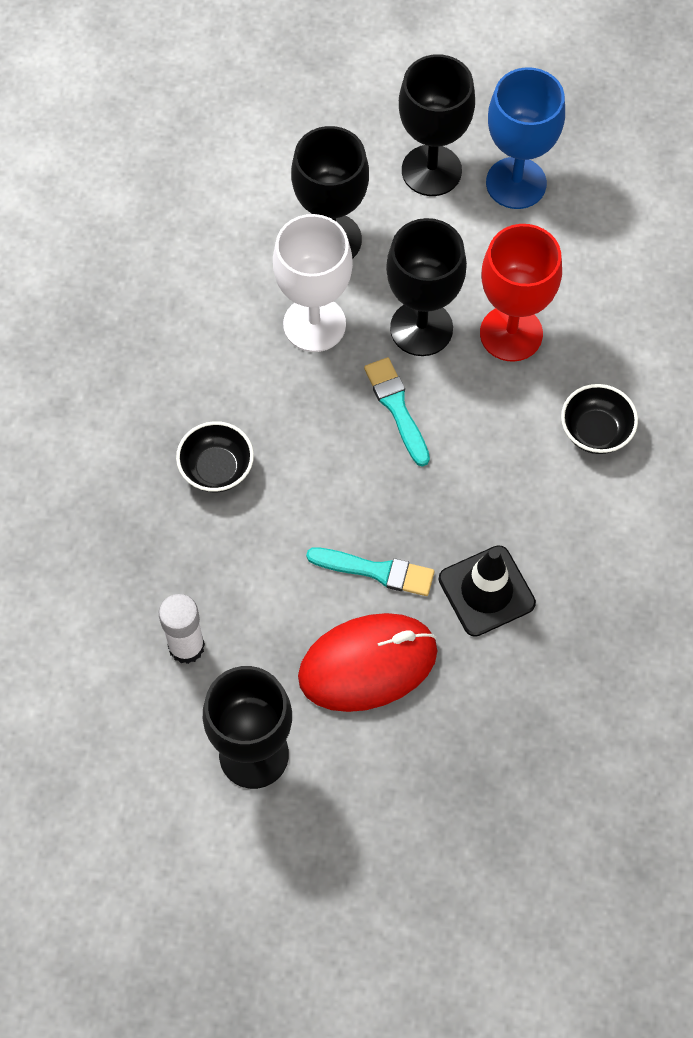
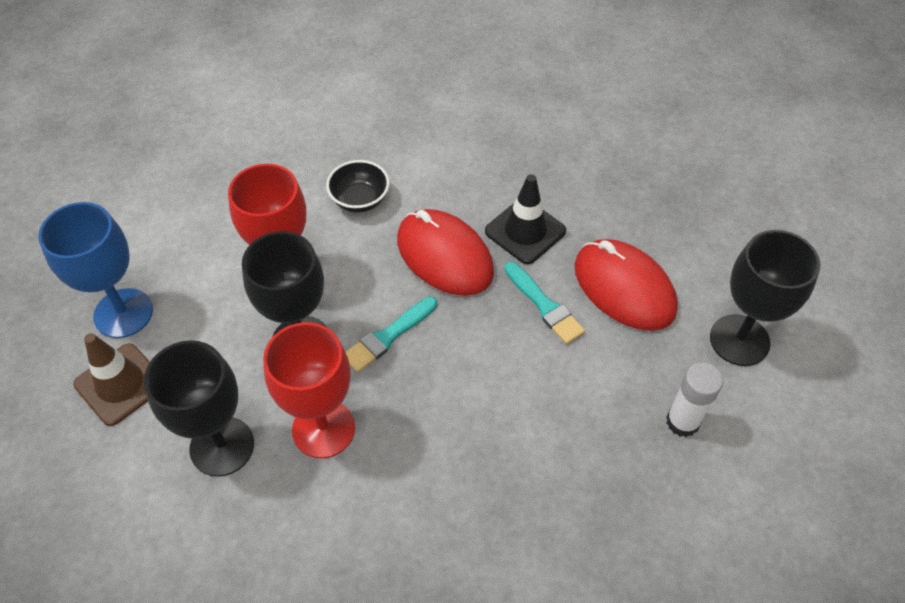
camera: 110 degrees left, 10 degrees down
(217, 469) = (507, 459): black bowl -> none
(314, 324) = (323, 429): white goblet -> red goblet
(376, 571) = (544, 306): turquoise brush -> turquoise brush turned 150 degrees clockwise
(431, 170) = (120, 384): black goblet -> brown traffic cone
(481, 494) = (444, 256): none -> red mouse

